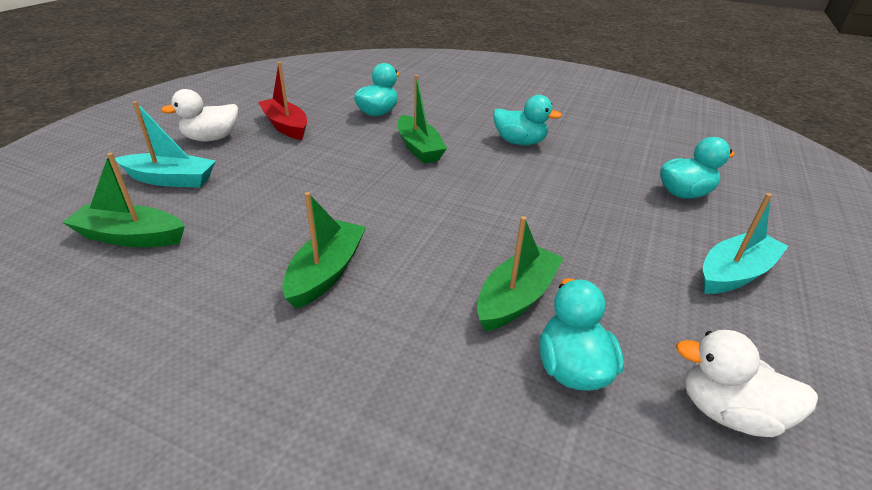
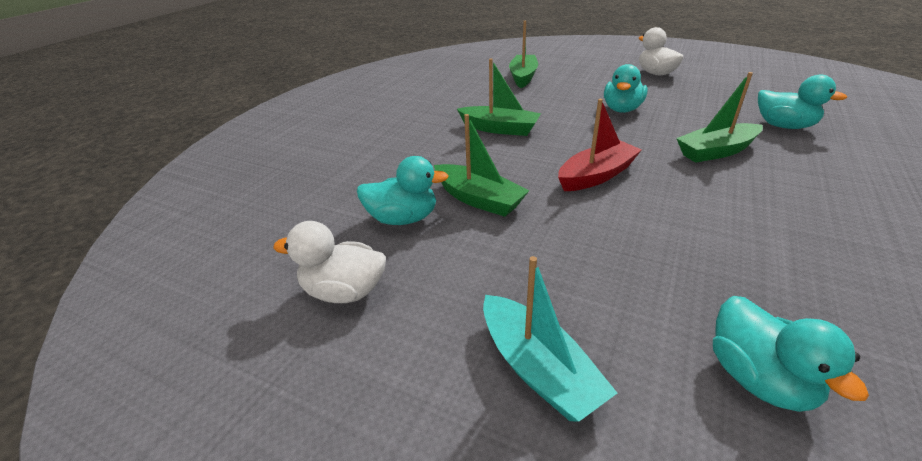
camera: 95 degrees right, 0 degrees up
(170, 179) = (589, 73): turquoise boat -> none
(286, 126) = (703, 92): red boat -> red boat (596, 176)
(519, 142) = (802, 218): turquoise duck -> turquoise duck (622, 109)
(727, 412) = (344, 291): white duck -> white duck turned 105 degrees counterclockwise

